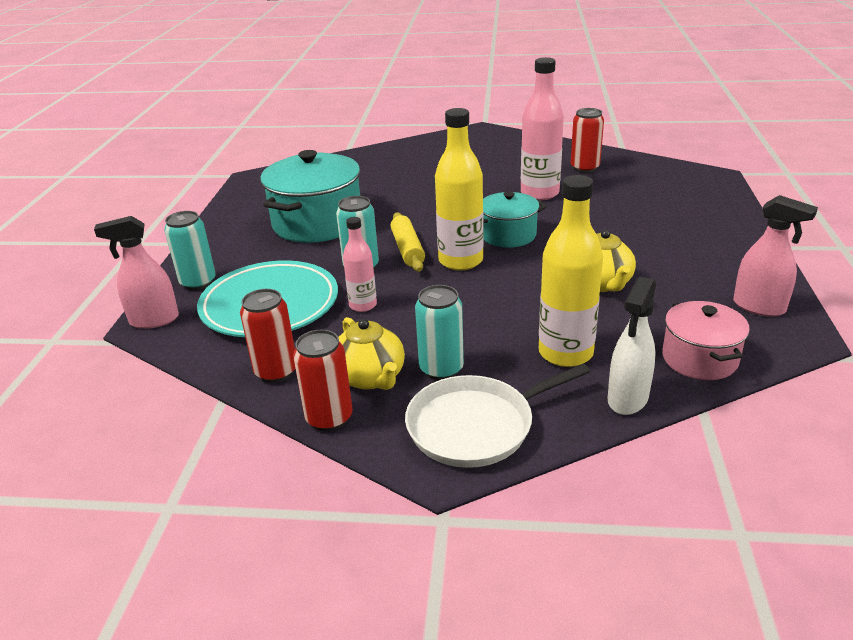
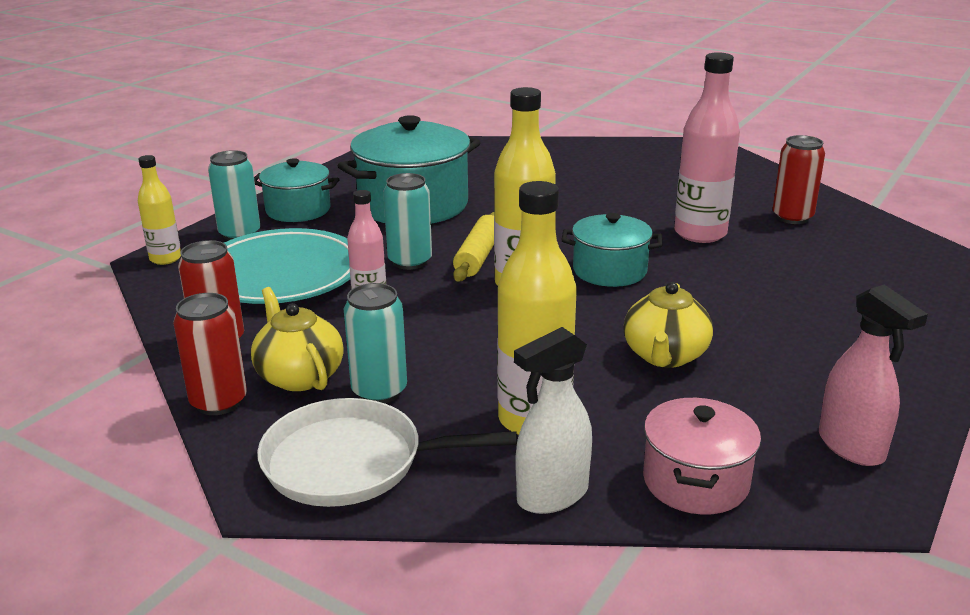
camera: 25 degrees right, 5 degrees down
(154, 320) = (165, 259): pink spray bottle -> yellow bottle
(227, 250) = (298, 210): none -> turquoise pot
(370, 377) = (299, 376): yellow teapot -> yellow teapot turned 150 degrees clockwise

